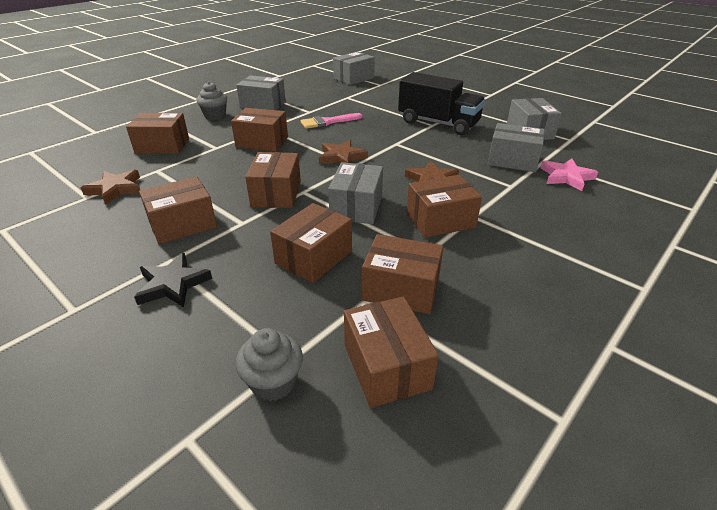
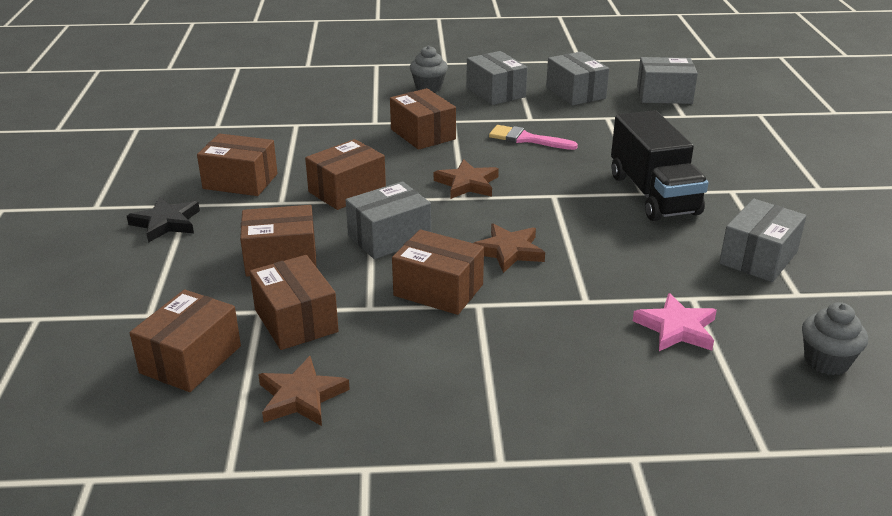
camera: 45 degrees right, 5 degrees down
(115, 189) = (243, 128): brown star -> brown star (301, 397)
(162, 146) = (335, 102): brown box -> none
(273, 382) = (118, 320): grey cupcake -> grey cupcake (826, 361)
(513, 160) = (651, 278): grey box -> grey box (575, 93)

